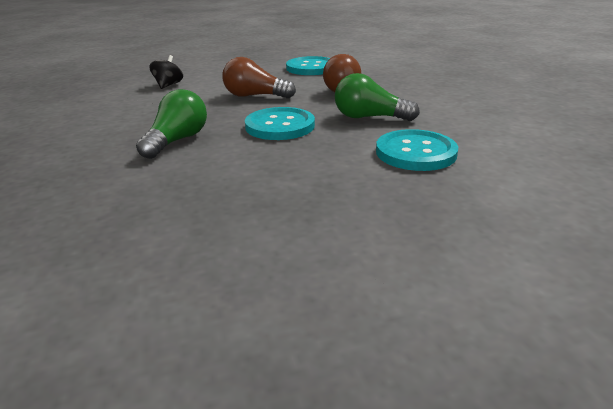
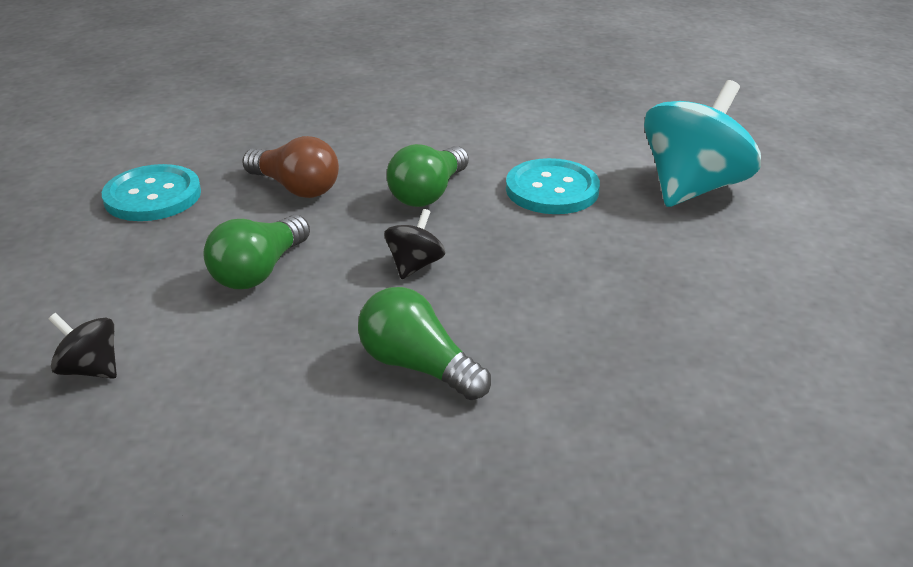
camera: 75 degrees left, 5 degrees up
(255, 96) = (259, 271): brown light bulb -> green light bulb
(280, 126) = (415, 265): turquoise button -> black spinning top
(490, 213) = (692, 188): none -> turquoise spinning top

